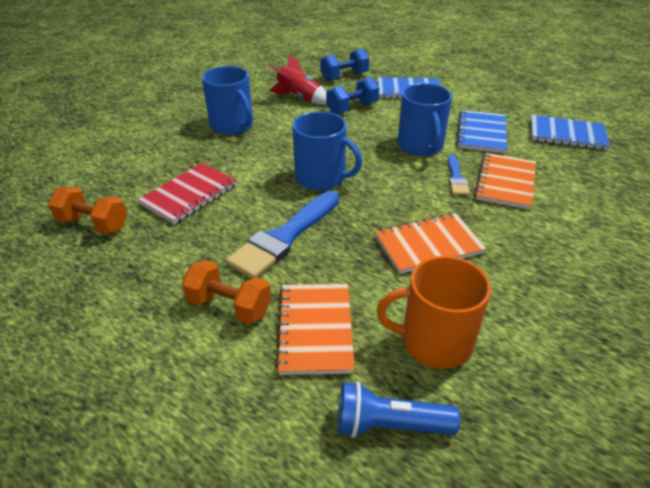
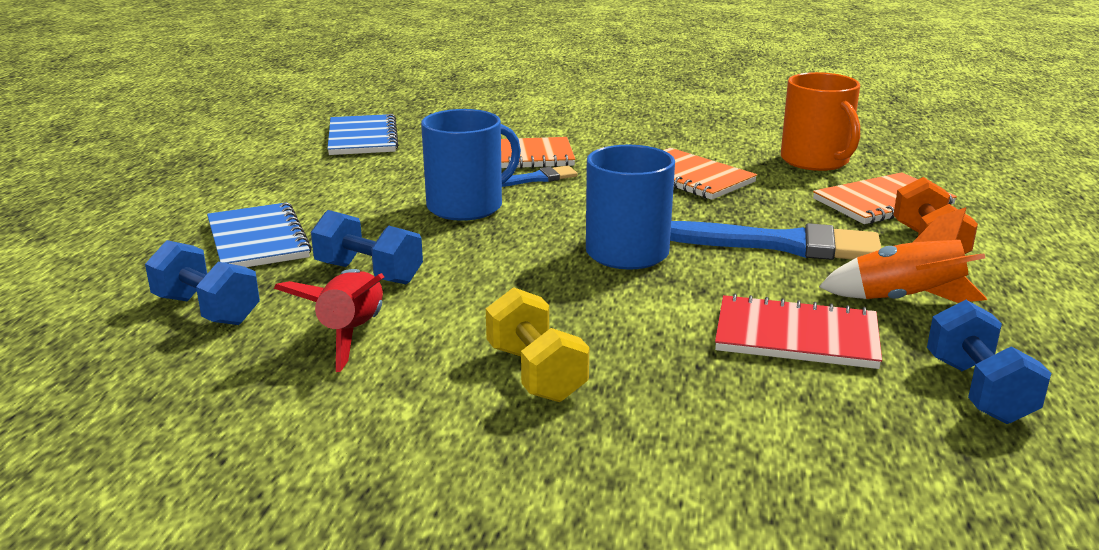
camera: 115 degrees left, 15 degrees down
(93, 224) = (978, 391): orange dumbbell -> blue dumbbell
(180, 249) = (905, 300): none -> orange rocket
(232, 125) = (535, 373): blue mug -> yellow dumbbell
(389, 425) = (919, 164): blue flashlight -> none
(481, 133) = (395, 177): blue notebook -> none

